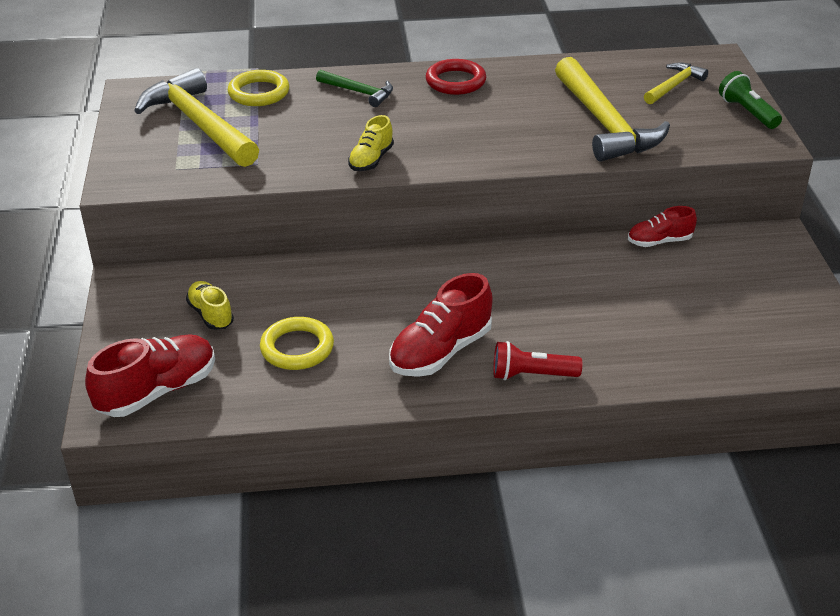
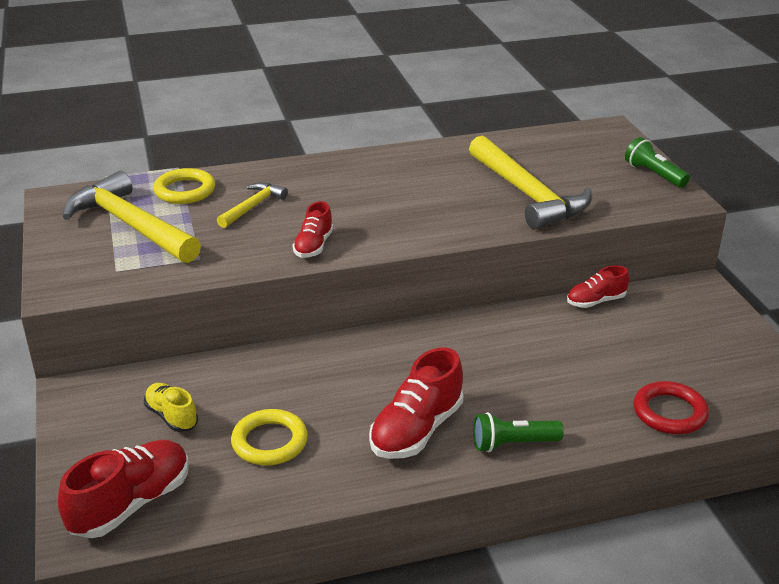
camera: 10 degrees left, 5 degrees down
(359, 92) = (284, 183): green hammer -> none
(371, 160) = (313, 246): yellow shoe -> red shoe
(455, 81) = (375, 166): red ring -> red ring (669, 412)
(532, 375) = (513, 444): red flashlight -> green flashlight
(674, 85) = (580, 156): yellow hammer -> yellow hammer (253, 206)

